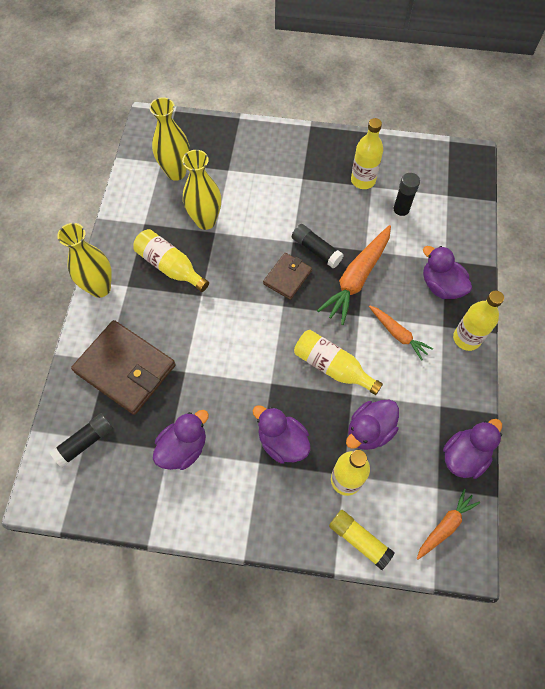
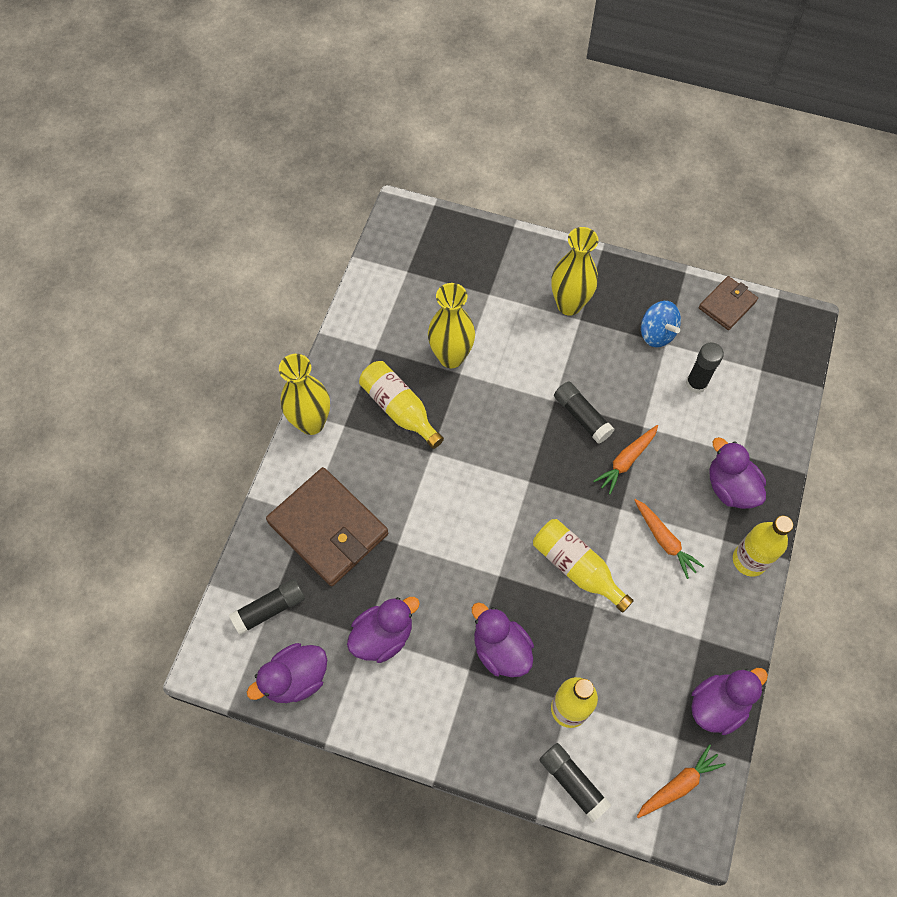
camera: 10 degrees right, 0 degrees up
(176, 172) = (424, 288): yellow vase -> yellow vase (569, 305)
(287, 277) = (540, 446): brown wallet -> brown wallet (727, 305)
(356, 278) = (626, 461): orange carrot -> orange carrot, size x0.59
(359, 539) = (572, 782): yellow glue stick -> black glue stick
(363, 180) = (656, 333): yellow bottle -> blue spinning top
(369, 431) = (608, 654): purple duck -> purple duck (296, 679)

